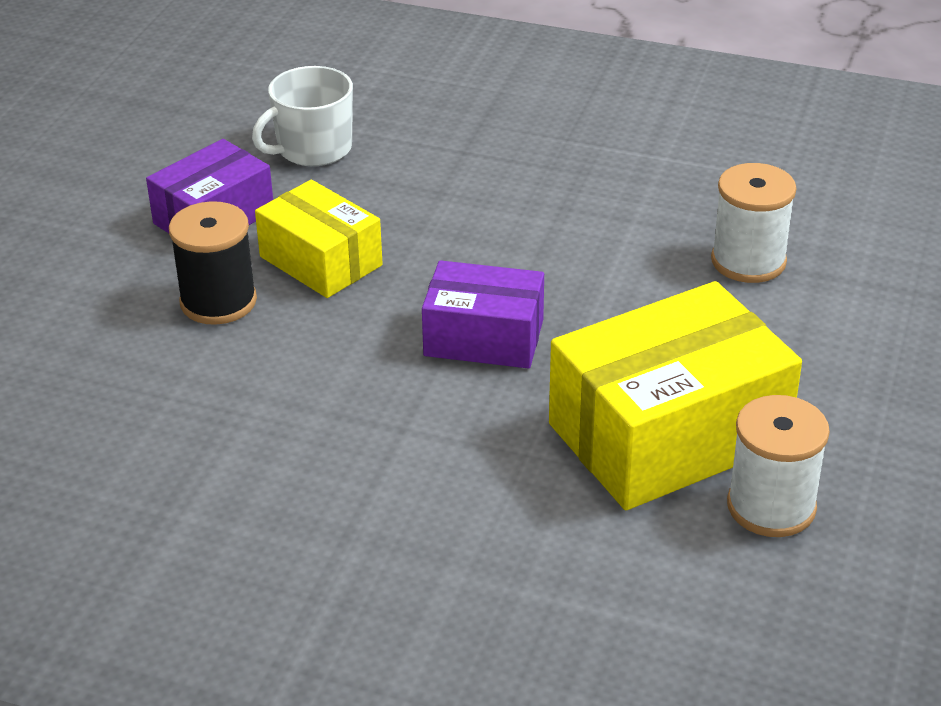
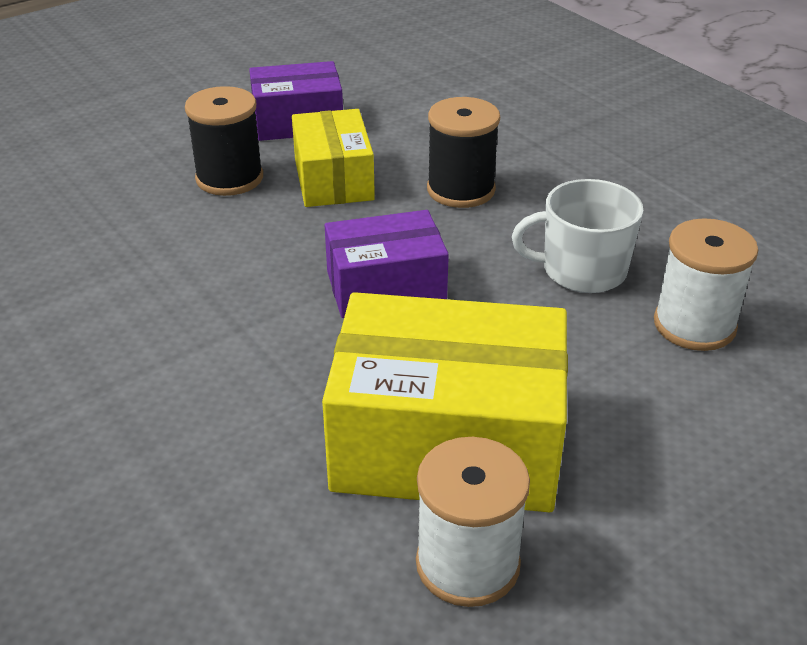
camera: 35 degrees right, 0 degrees up
(313, 149) = (423, 102): white mug -> white mug (582, 270)
(447, 223) = (461, 190): none -> black spool
(484, 337) = (386, 287): purple box -> purple box turned 60 degrees counterclockwise

